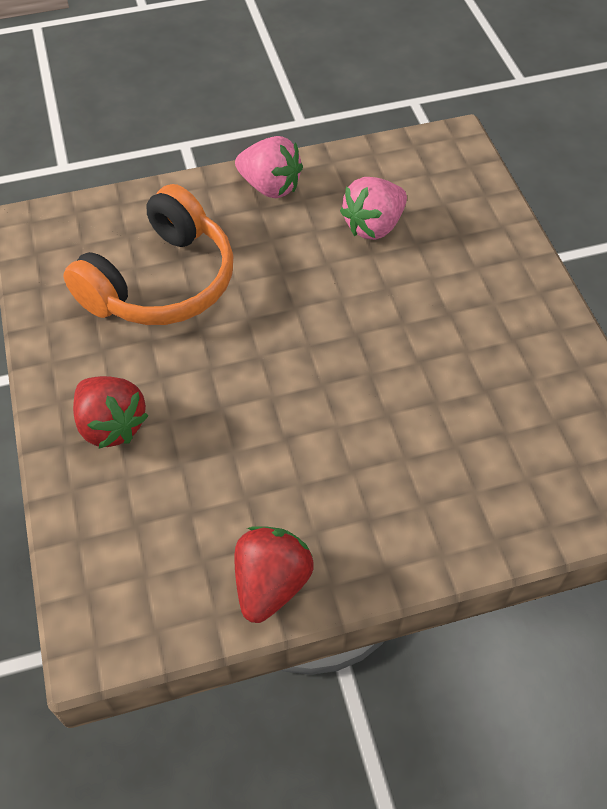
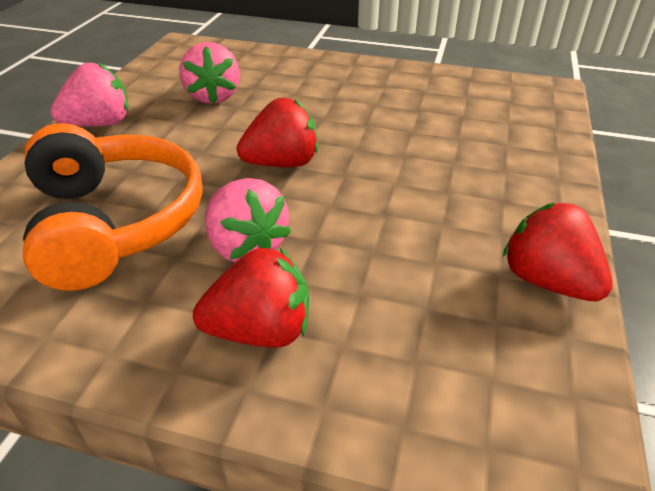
camera: 60 degrees left, 15 degrees down
(186, 371) = (246, 247): none -> pink strawberry
(305, 334) = (282, 163): none -> red strawberry

